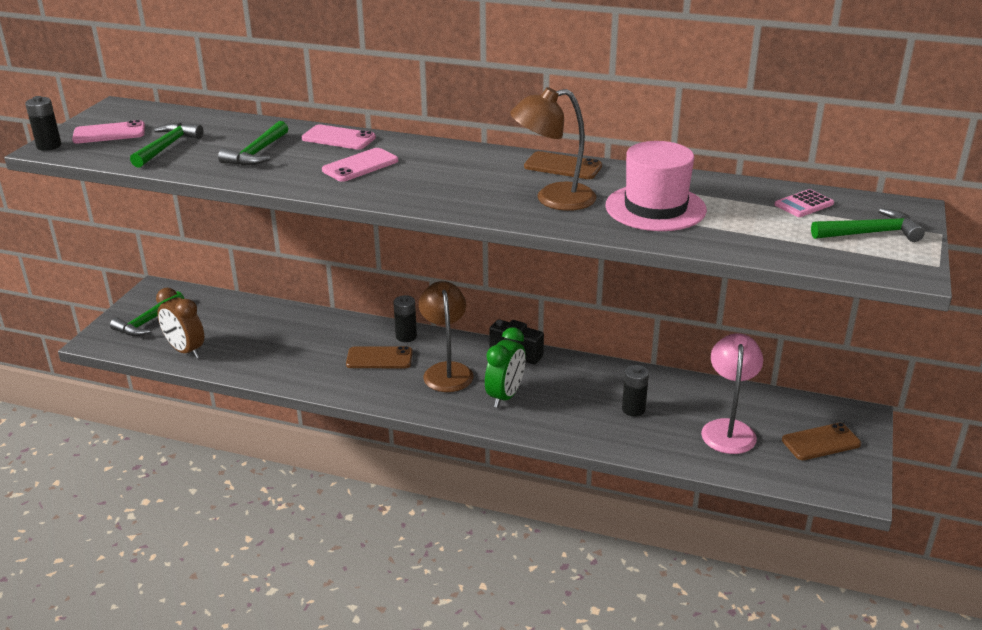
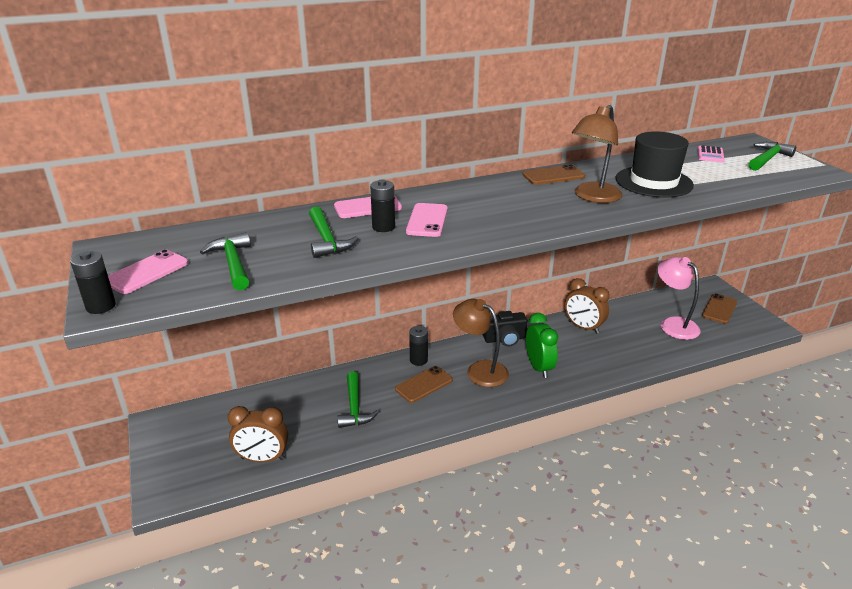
camera: 40 degrees left, 0 degrees up
(148, 322) = (190, 453): green hammer -> green hammer (354, 407)
(615, 383) = (583, 327): none -> brown clock
(633, 409) = (615, 338): black battery -> black battery (383, 227)
(655, 208) = (653, 182): pink hat -> black hat

